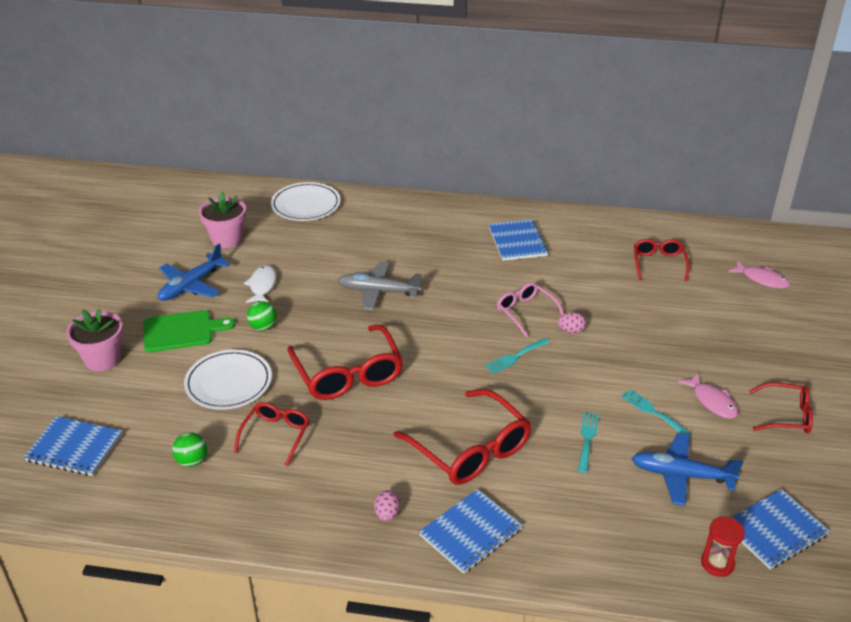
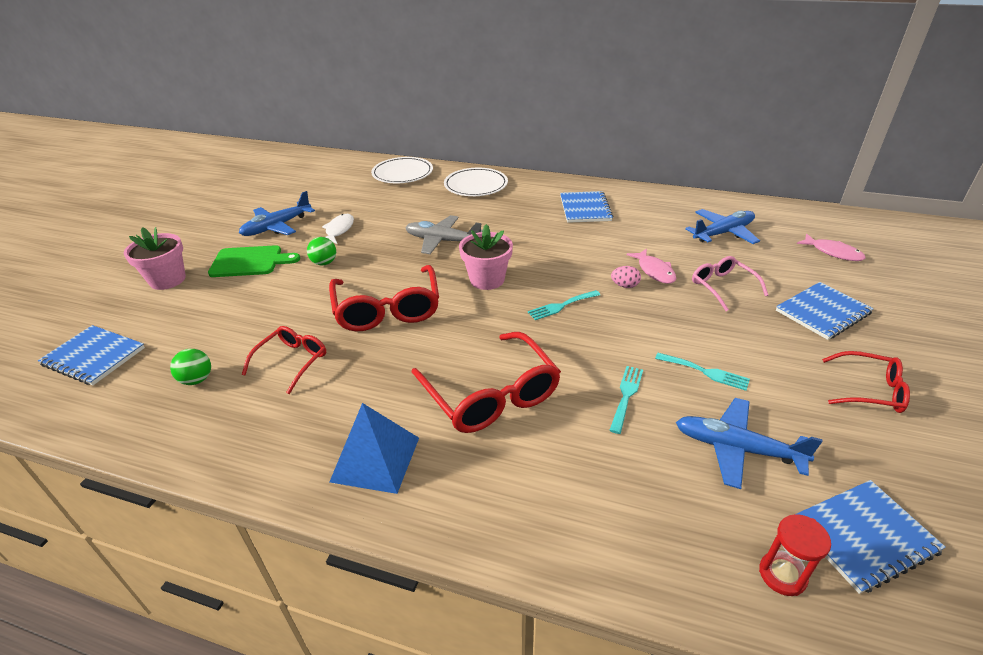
camera: 10 degrees right, 0 degrees up
(226, 239) = (324, 194): pink flower pot -> pink flower pot (487, 280)
(228, 383) = (270, 308): white plate -> white plate (476, 185)
(387, 514) = (375, 459): pink egg -> blue pyramid
(470, 532) = (465, 493): blue notebook -> blue notebook (822, 312)
(526, 312) = (581, 266): pink glasses -> pink glasses (722, 287)
(652, 411) = (706, 372): turquoise fork -> turquoise fork turned 150 degrees clockwise
(658, 263) = (723, 233): red glasses -> blue plane
(712, 401) = (777, 367): pink fish -> pink fish (654, 271)

